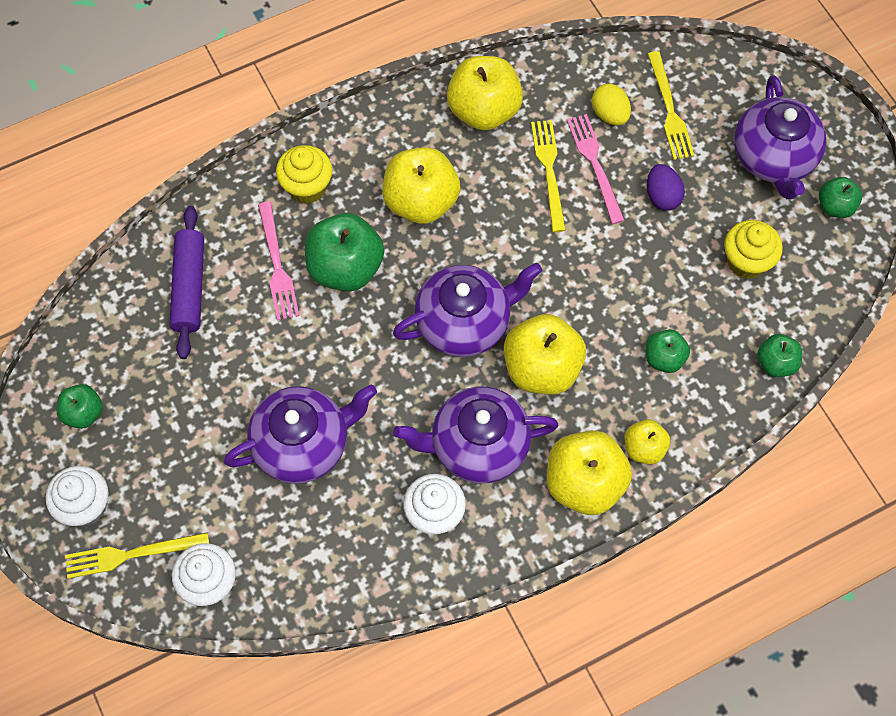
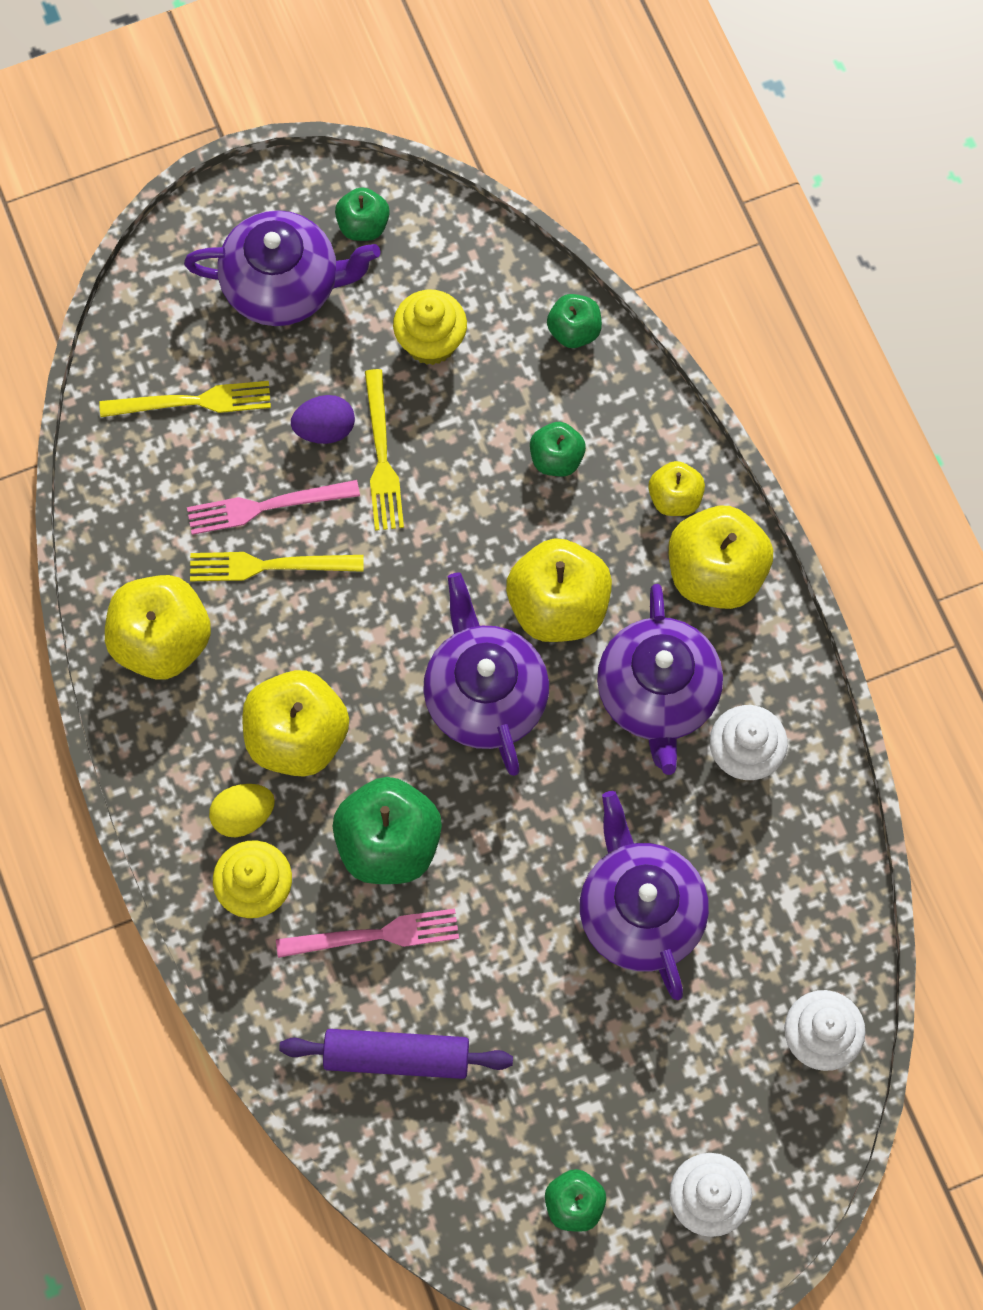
camera: 85 degrees left, 5 degrees up
(131, 554) = (776, 1137): yellow fork -> yellow fork (381, 456)
(609, 114) = (190, 478): yellow egg -> yellow egg (243, 815)

